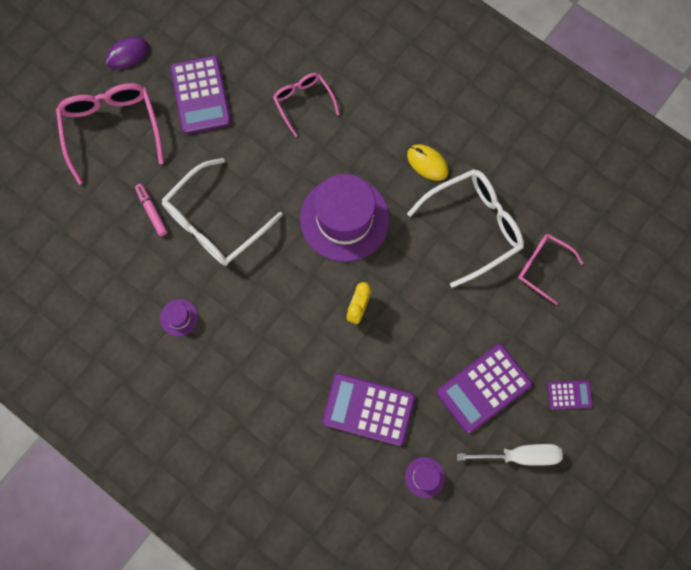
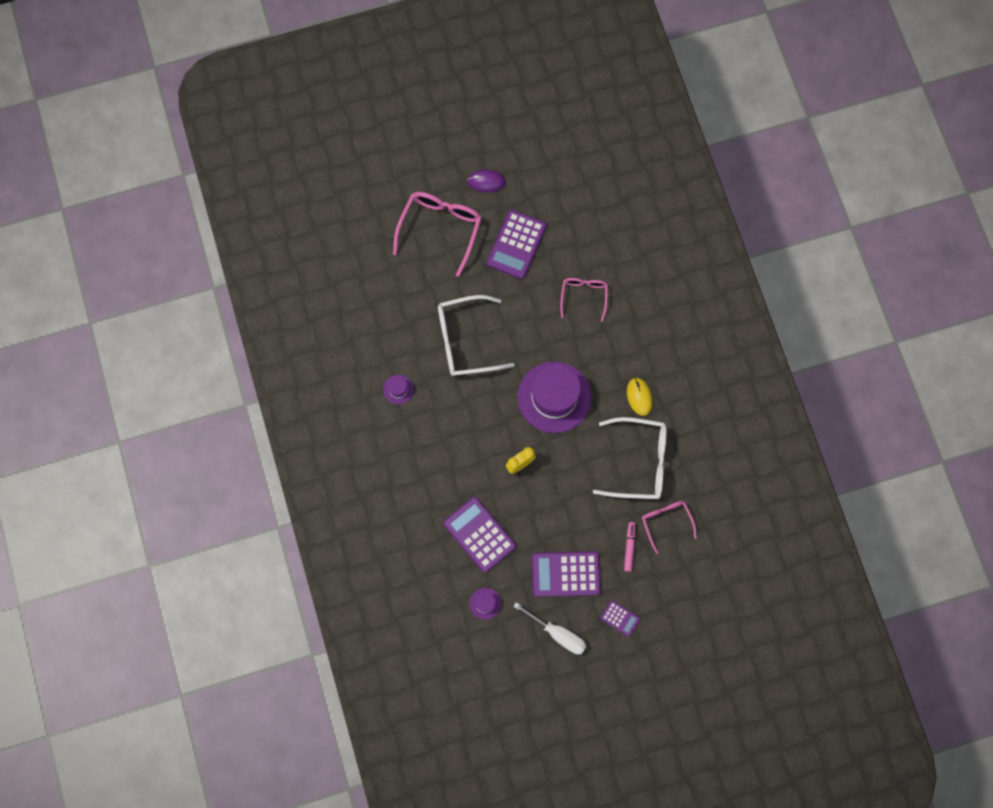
camera: 35 degrees right, 0 degrees up
(152, 211) = (428, 305): pink marker -> pink marker (629, 547)

